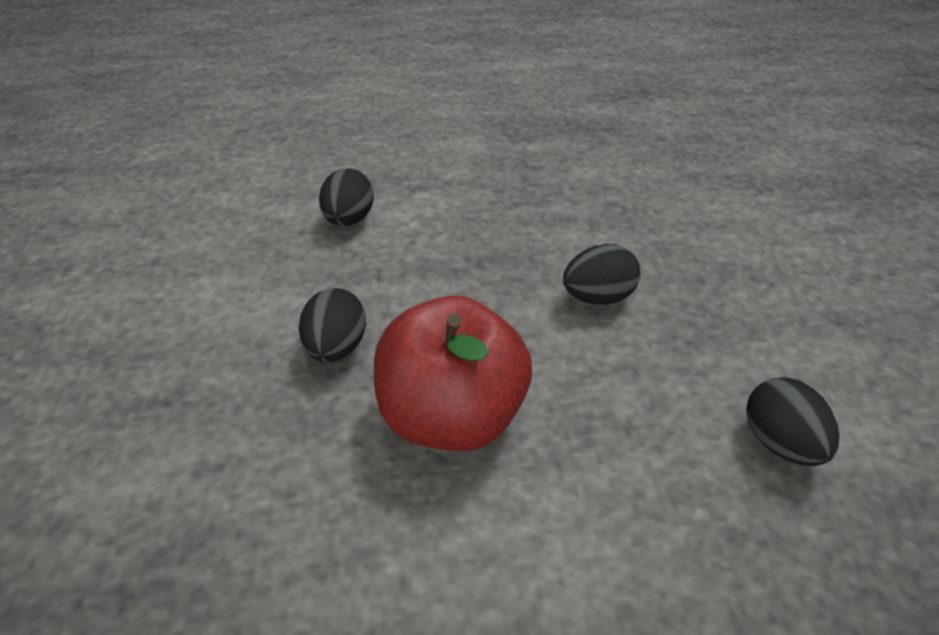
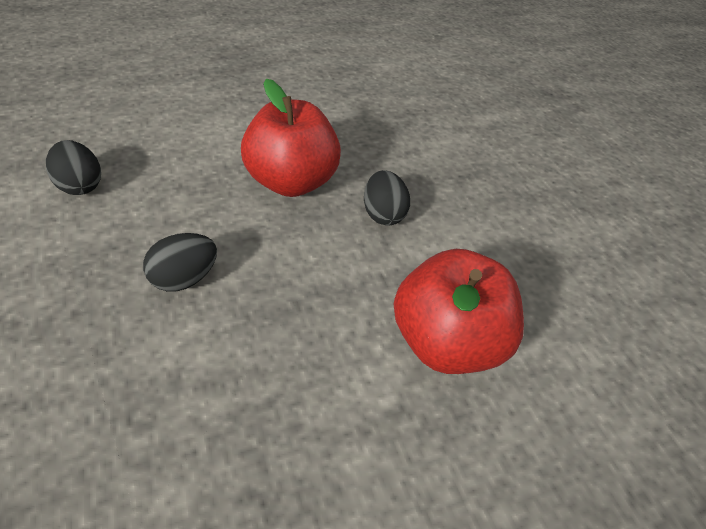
camera: 160 degrees right, 5 degrees up
(349, 220) = (445, 340): black egg -> red apple

